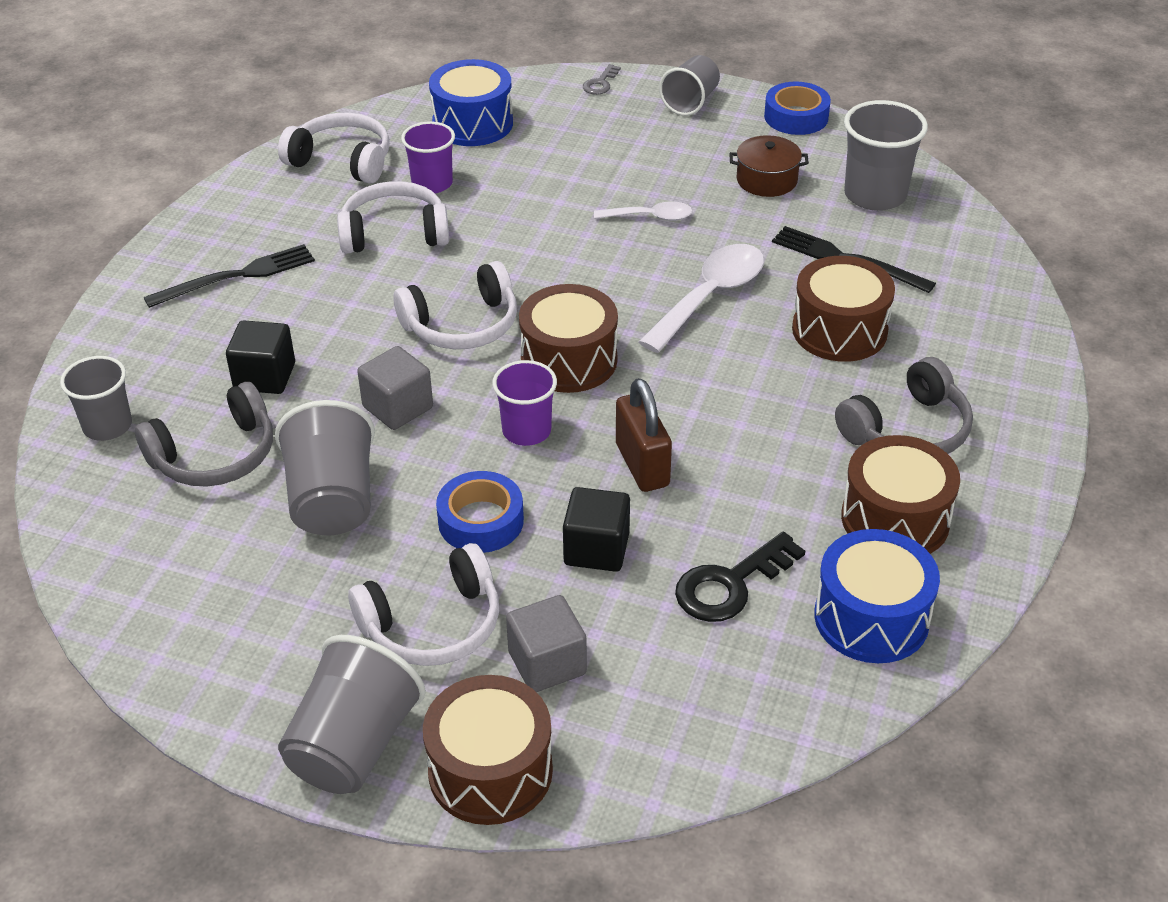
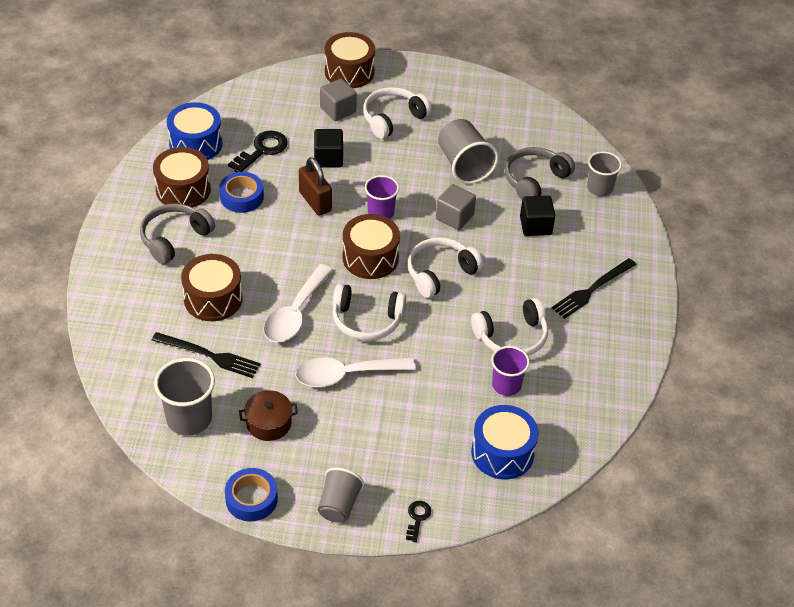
camera: 165 degrees right, 5 degrees up
(342, 161) = (580, 398): white headphones -> white headphones (367, 320)
(353, 746) = (407, 73): grey cup -> none
(481, 521) = (388, 164): blue tape -> blue tape (241, 197)
(600, 83) = (417, 518): grey key -> black key
(650, 217) = (346, 375): white spoon -> white spoon, size x1.76

